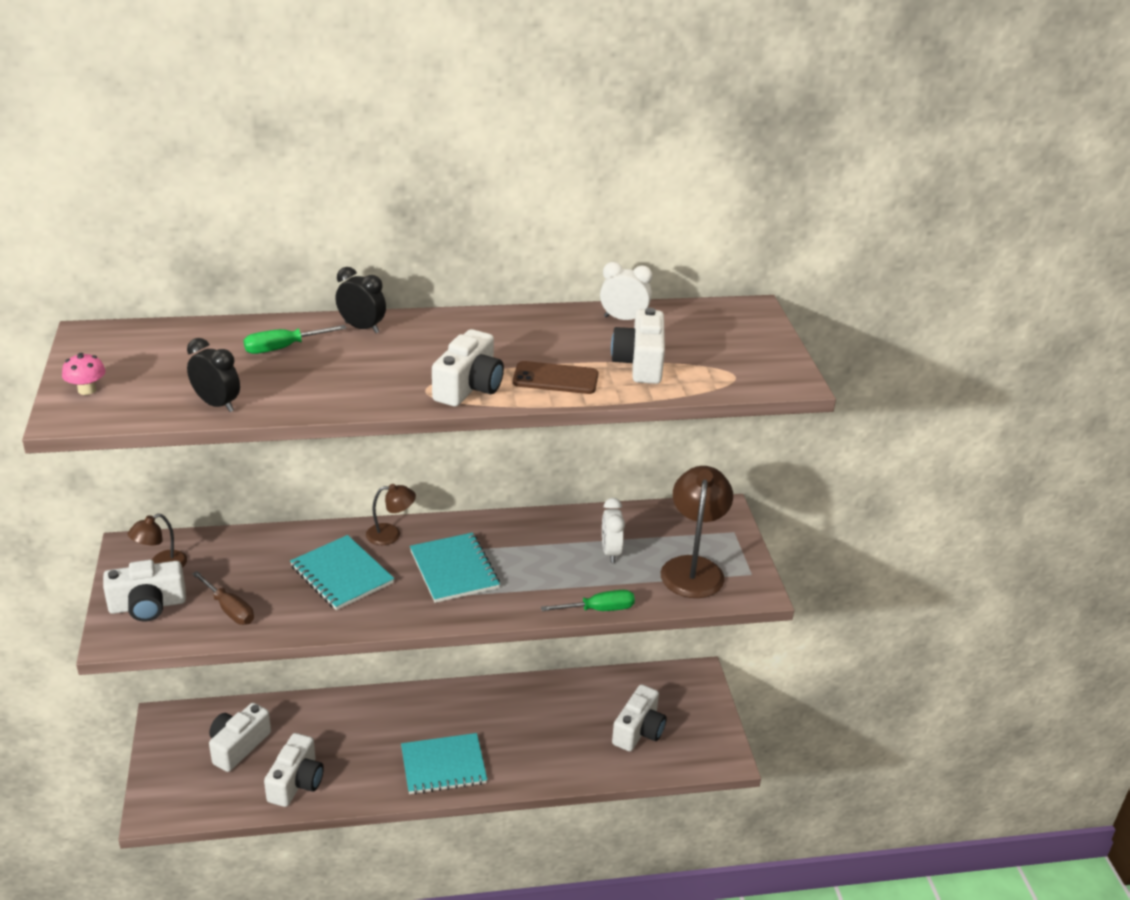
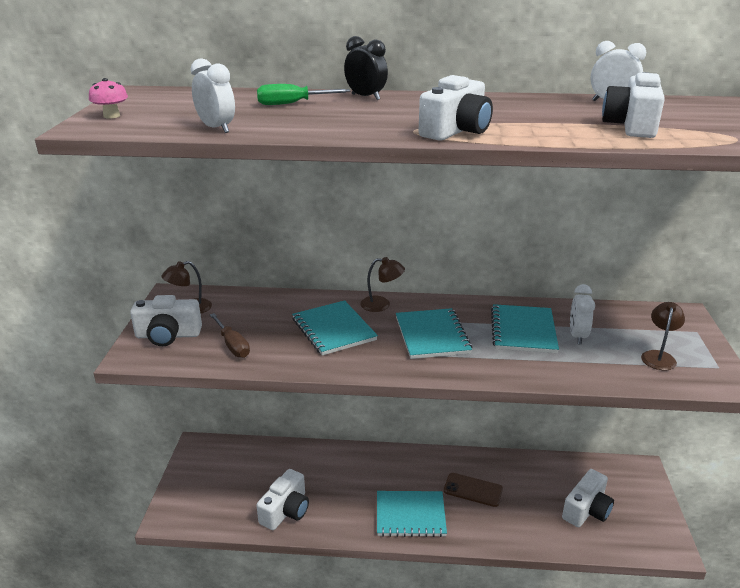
camera: 15 degrees right, 5 degrees down
(217, 404) = (216, 128): black clock -> white clock
(238, 746) = (247, 474): white camera -> none
(552, 552) = (523, 331): none -> turquoise notebook
(555, 379) = (544, 130): brown phone -> brown phone (473, 490)
(599, 609) = (566, 381): green screwdriver -> none
(693, 568) = (658, 356): brown lamp -> brown lamp, size x0.55

